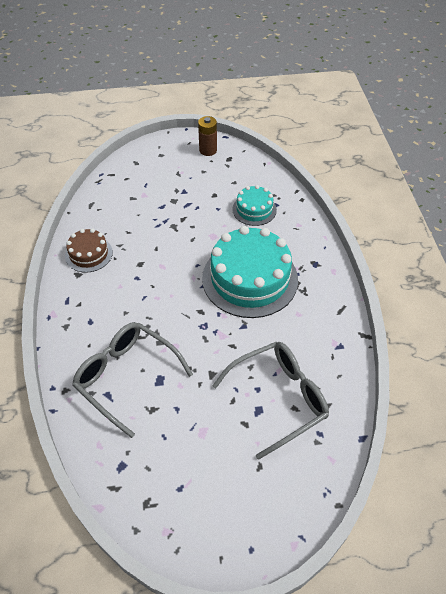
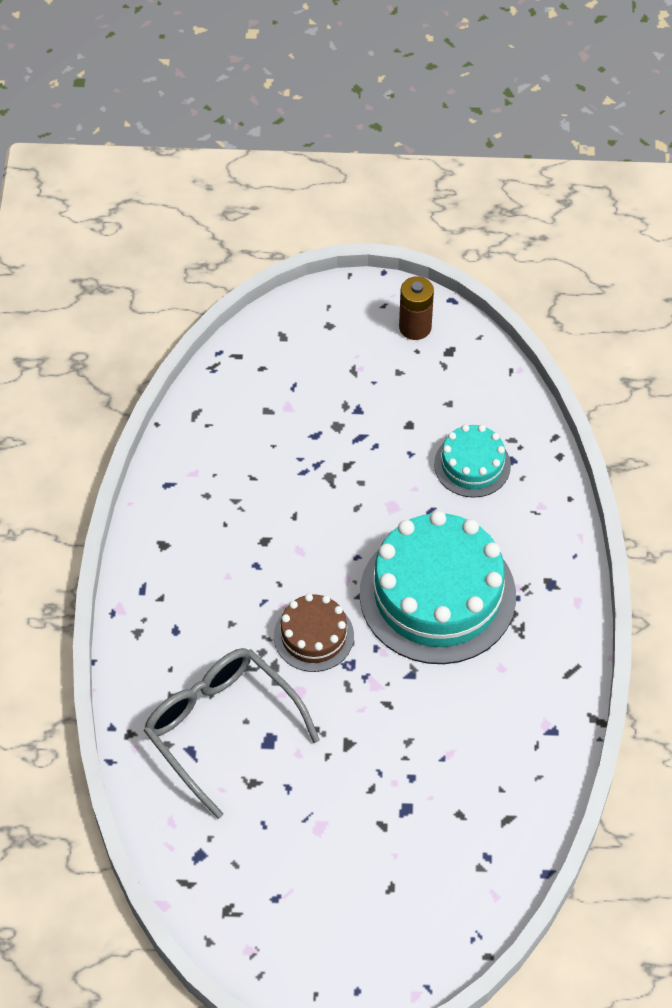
camera: 10 degrees right, 5 degrees up
(89, 254) = (184, 510): brown cake -> brown cake (313, 636)
(278, 399) = (438, 797): grey glasses -> none

